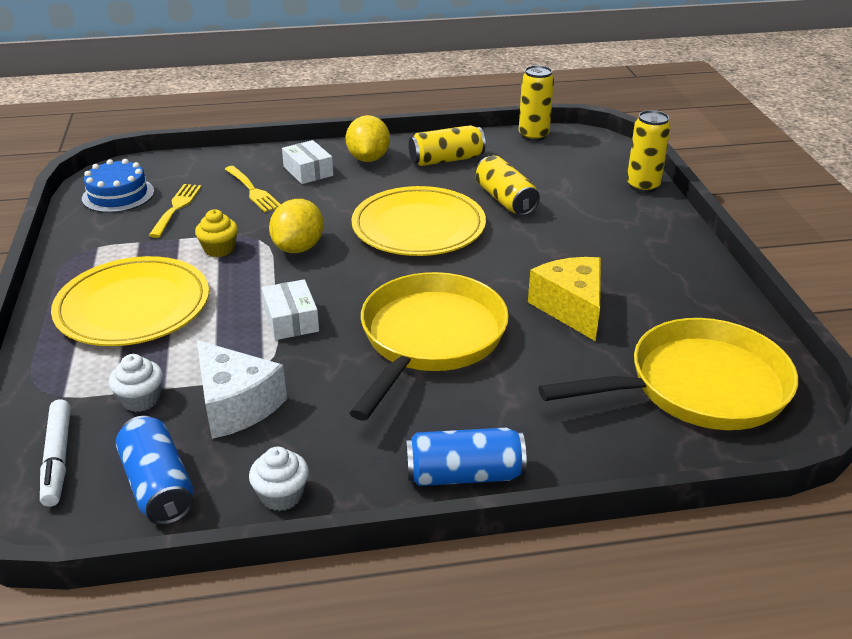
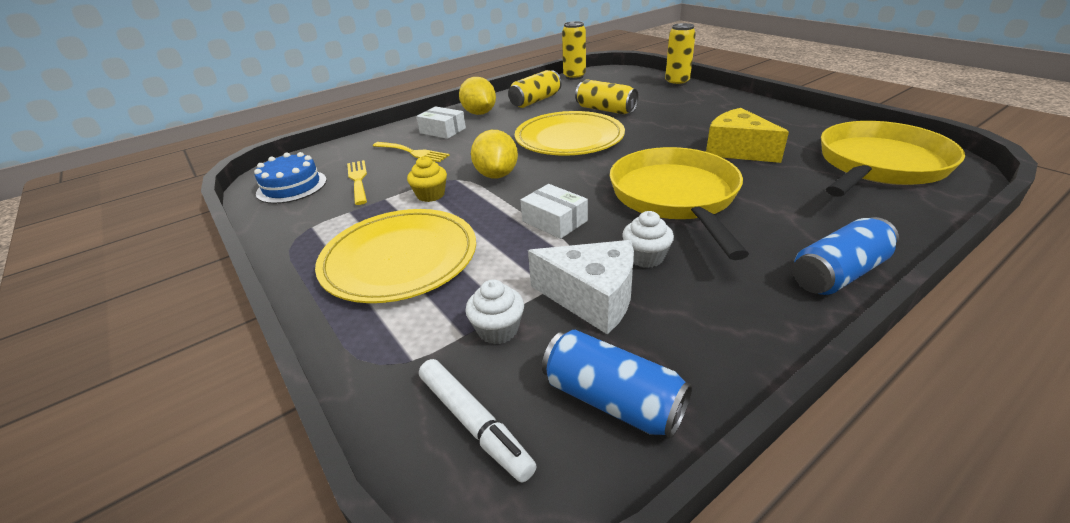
camera: 25 degrees left, 0 degrees up
(281, 495) = (732, 354): white cupcake -> white cupcake (645, 257)

